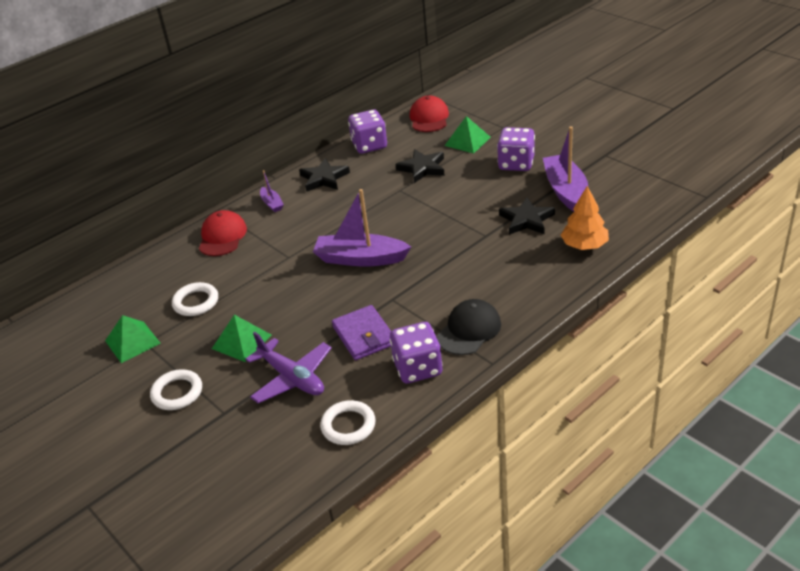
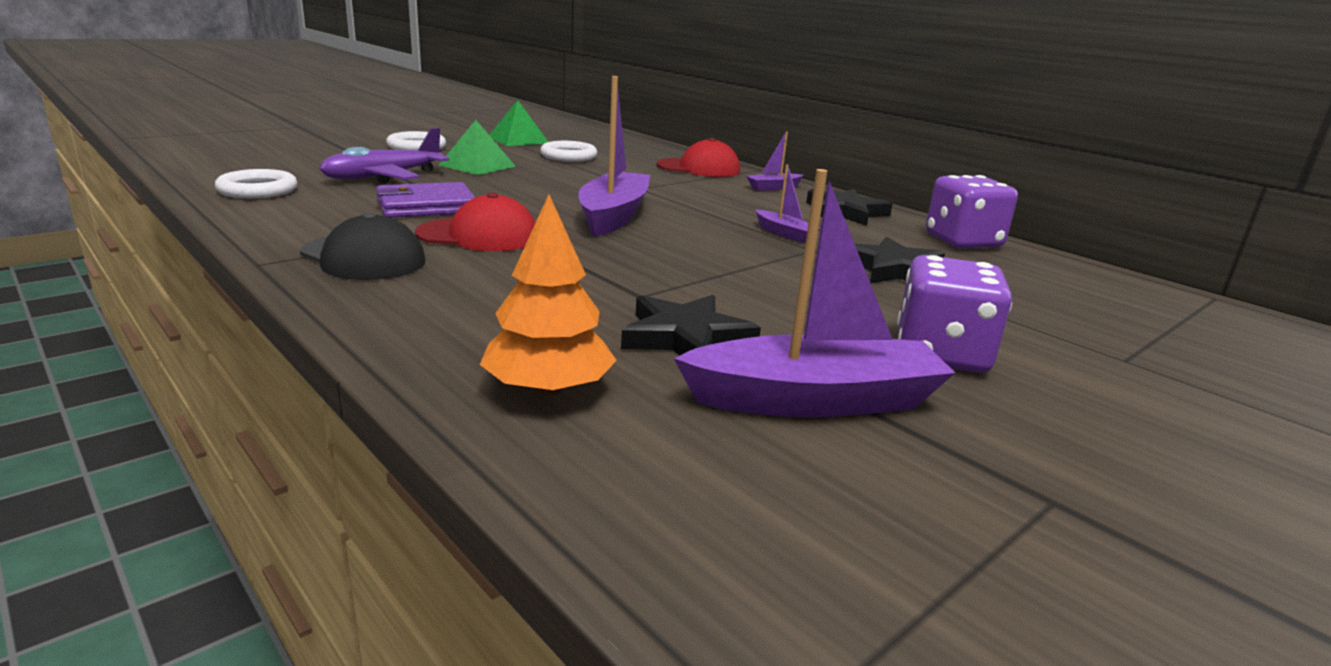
camera: 85 degrees right, 15 degrees down
(375, 198) = (784, 233): none -> purple boat
(418, 368) = (316, 224): purple dice -> none
(429, 118) = (1106, 290): red cap -> red cap (478, 235)
(467, 141) = (1025, 315): green pyramid -> none

